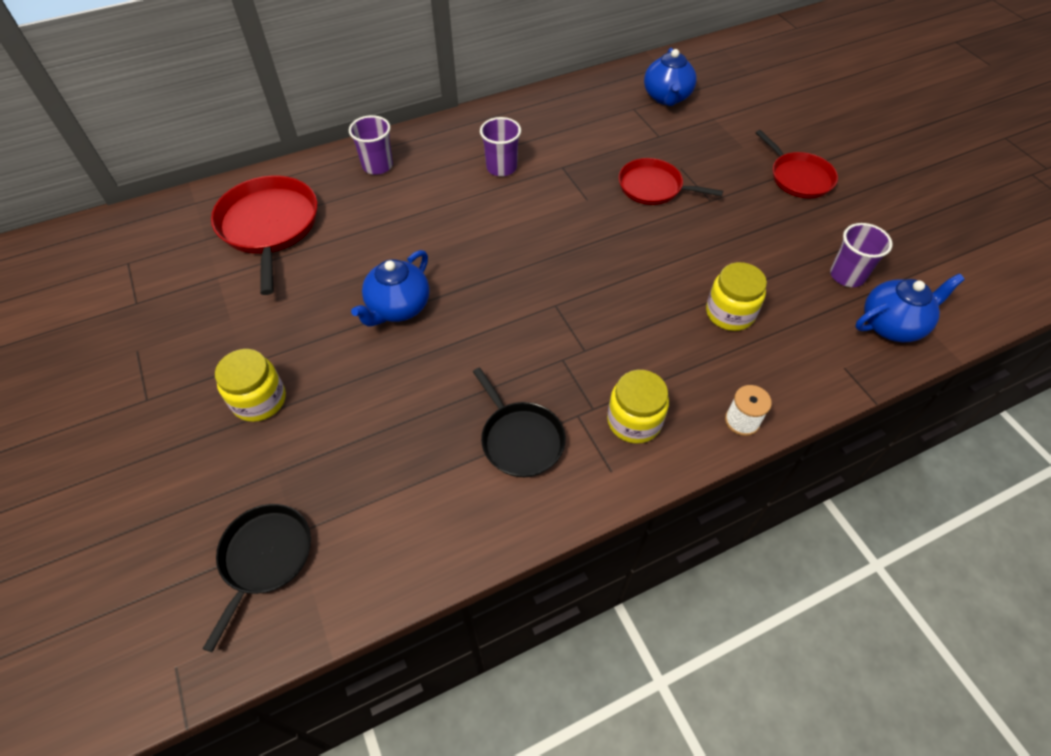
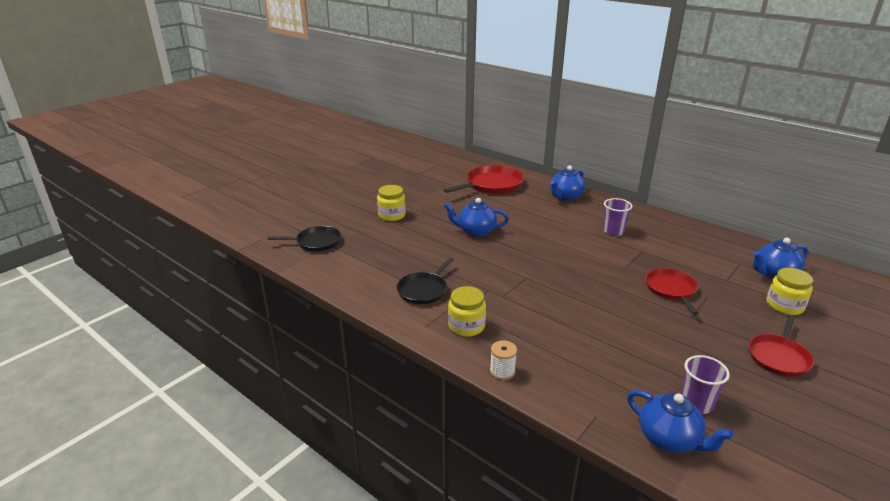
camera: 65 degrees right, 25 degrees down
(377, 166) = (565, 197): purple cup -> blue teapot
(730, 313) = (591, 348): yellow jar -> yellow jar (784, 306)

